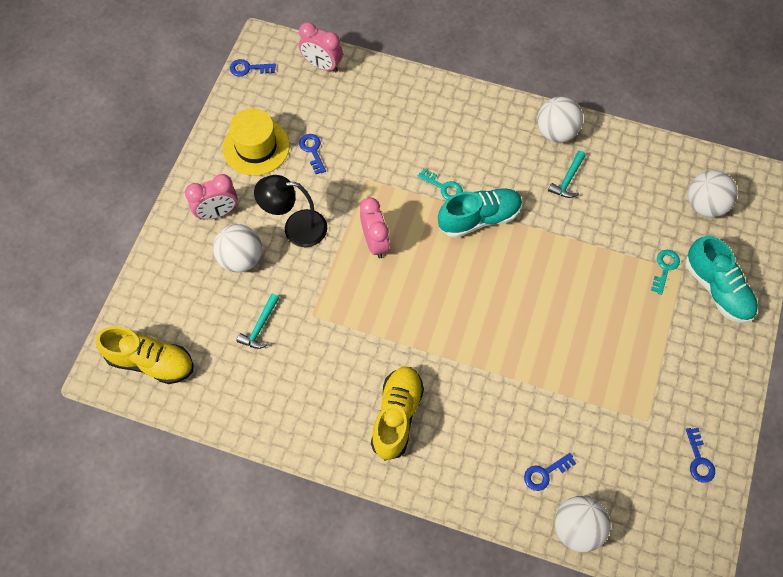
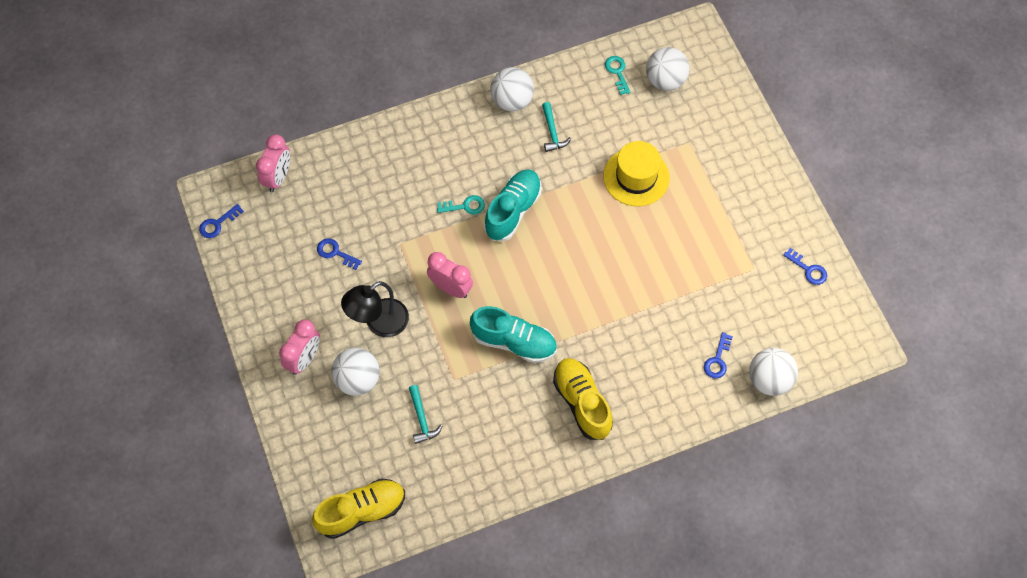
camera: 40 degrees left, 0 degrees up
(256, 147) = (286, 283): yellow hat -> yellow hat (636, 177)
(322, 65) = (278, 177): pink clock -> pink clock turned 60 degrees counterclockwise
(665, 268) = (676, 149): turquoise key -> turquoise key (617, 72)
(717, 289) = (723, 138): turquoise shoe -> turquoise shoe (514, 342)

